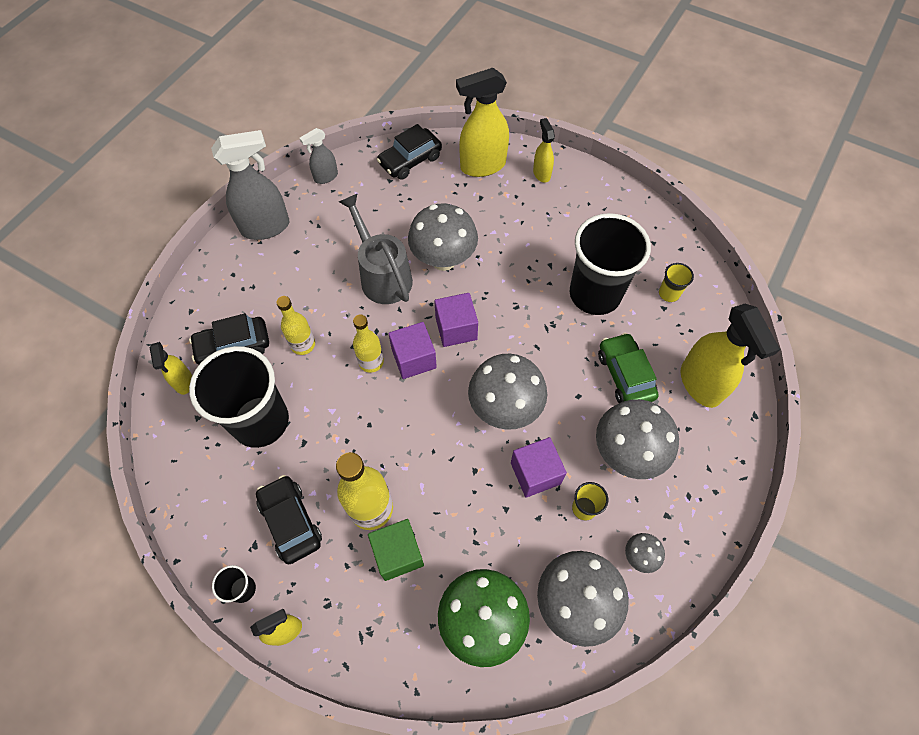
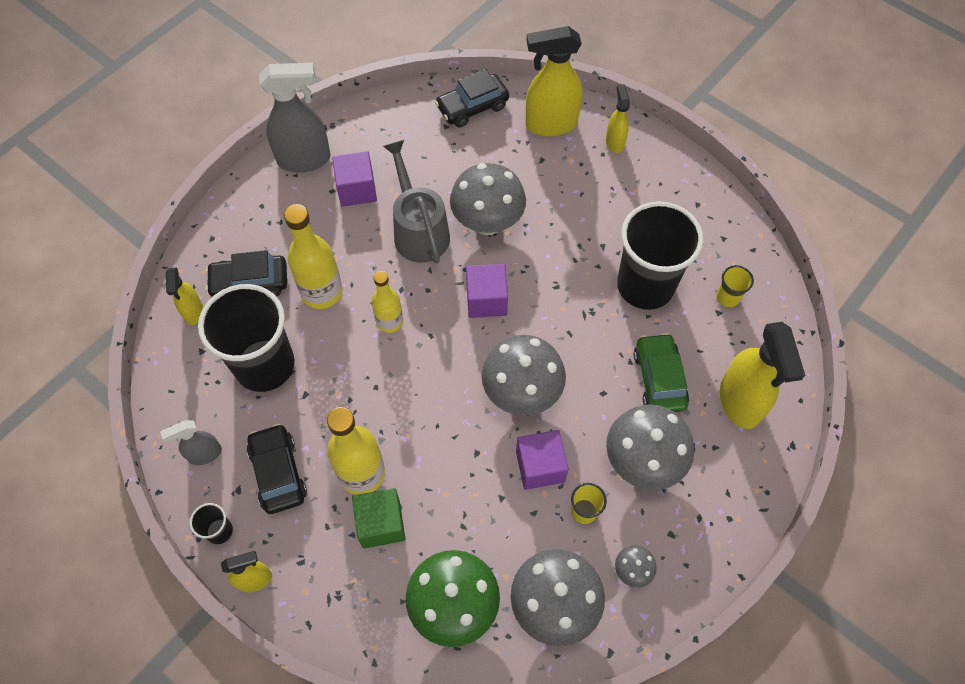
camera: 10 degrees right, 0 degrees up
(303, 344) = (322, 292): yellow bottle -> yellow bottle, size x1.58
(325, 177) = (377, 113): grey spray bottle -> grey spray bottle (205, 454)
(414, 358) = (435, 325): purple cube -> purple cube (357, 190)

